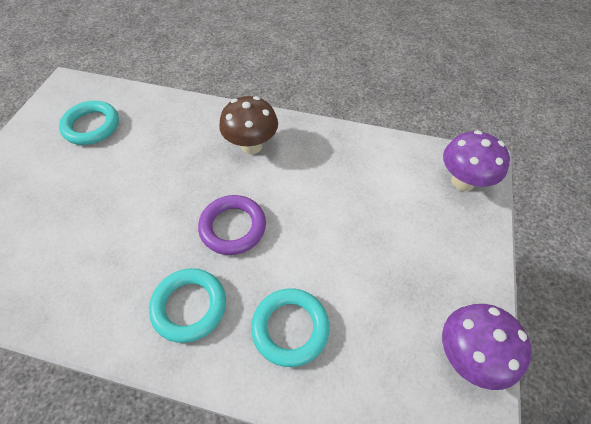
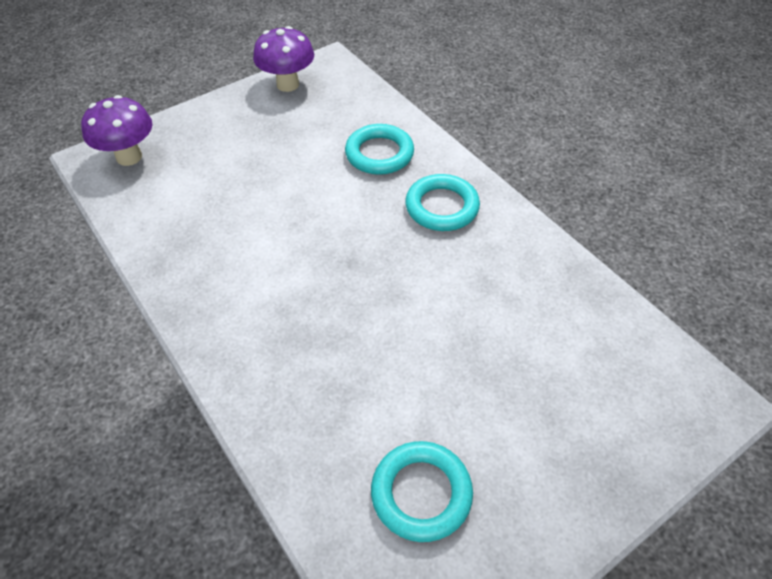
camera: 140 degrees left, 5 degrees down
(233, 227) = (356, 242): purple ring -> none
(251, 146) = (255, 313): brown mushroom -> none

